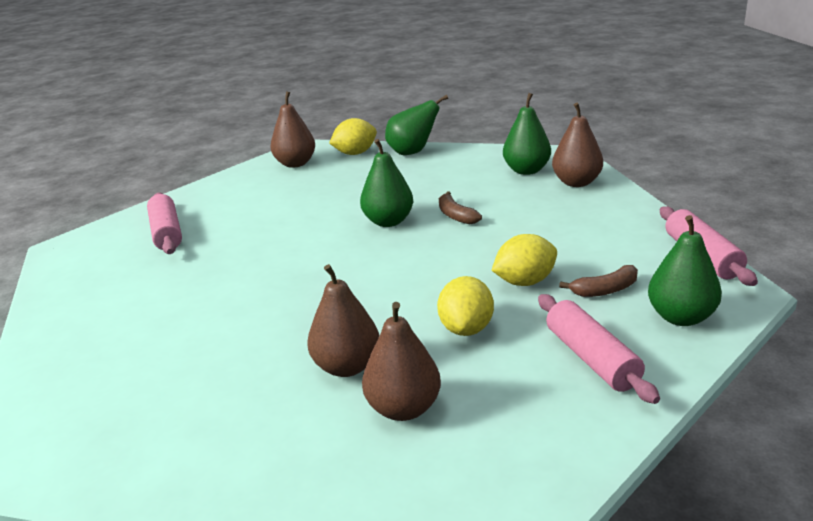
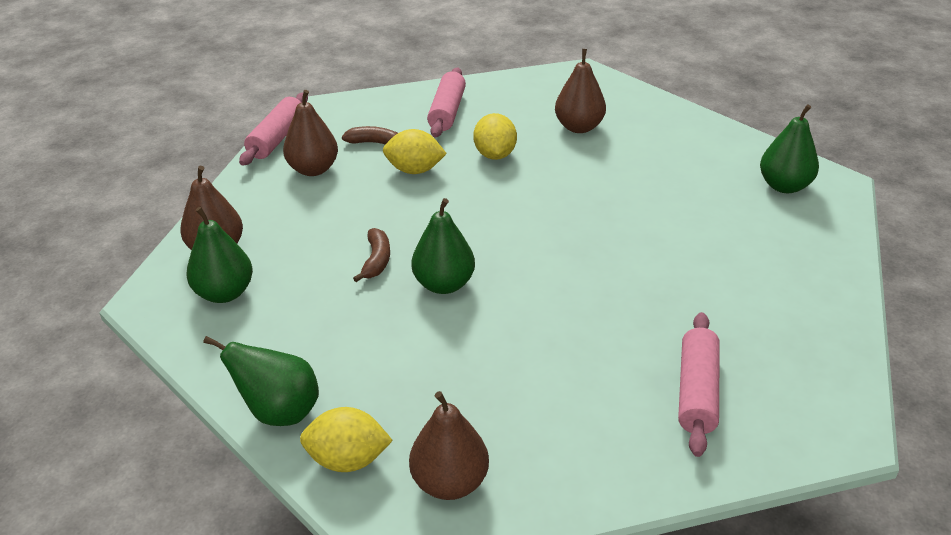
camera: 150 degrees left, 10 degrees up
(347, 366) = (594, 161): brown pear -> brown pear (313, 169)
(466, 328) = (495, 155): yellow lemon -> yellow lemon turned 45 degrees counterclockwise
(681, 317) = (364, 112): green pear -> green pear (784, 186)

